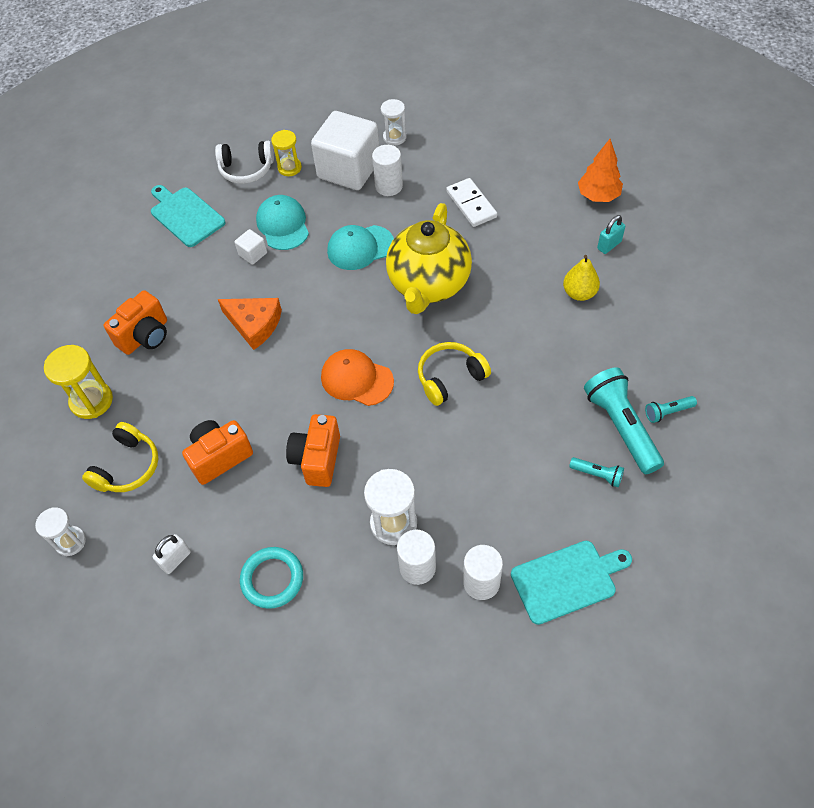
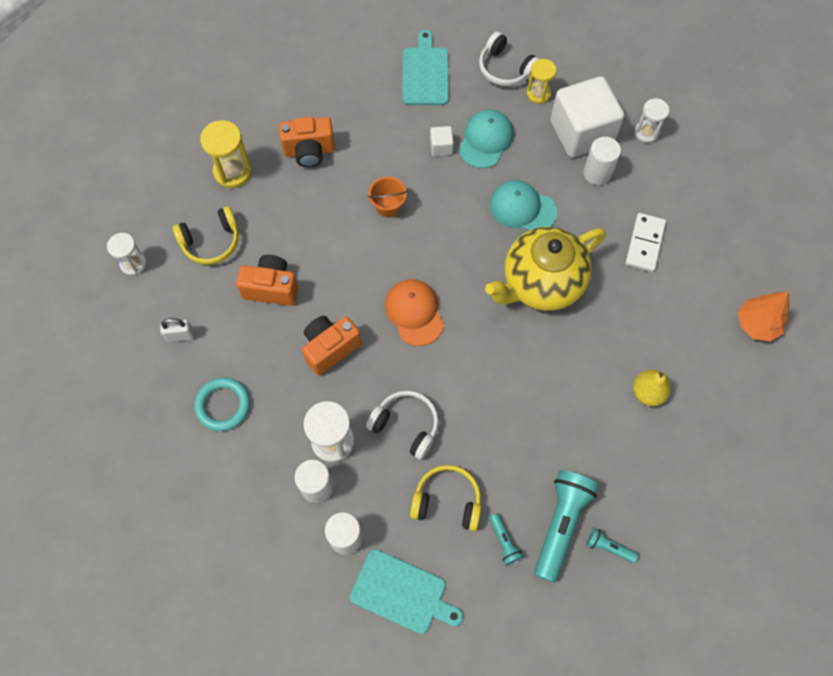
camera: 40 degrees right, 10 degrees up
(254, 324) = (388, 206): orange cheese -> orange bucket
(438, 461) = (406, 425): none -> white headphones
(450, 377) = (479, 371): yellow headphones -> yellow headphones (447, 501)
(609, 245) = (717, 374): turquoise padlock -> none

